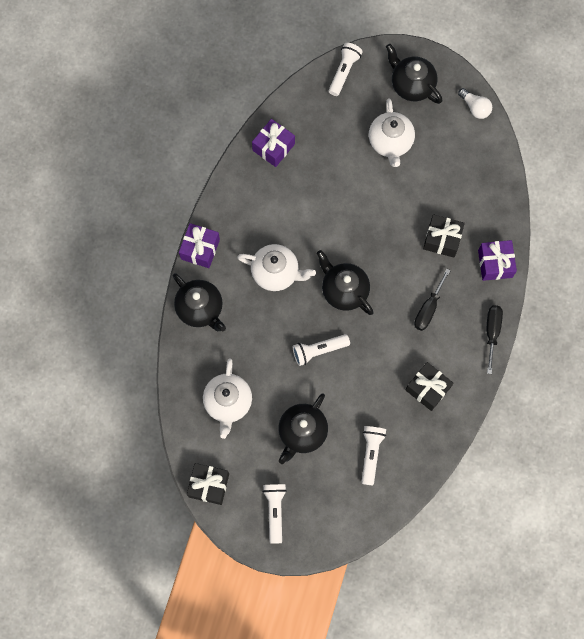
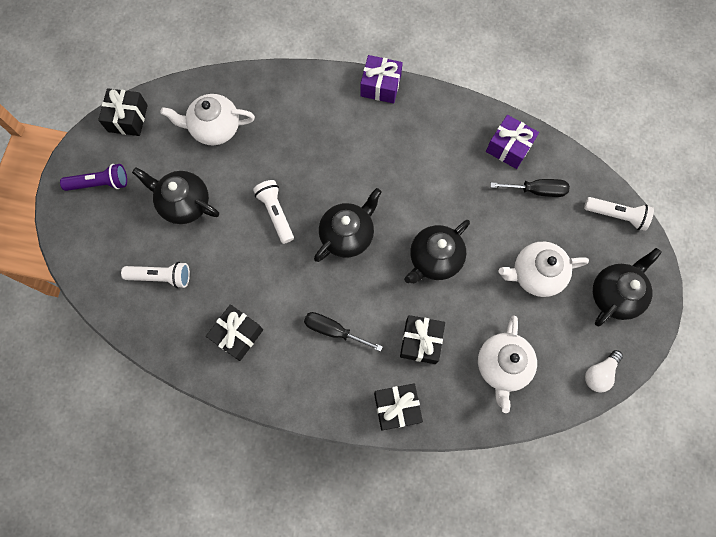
camera: 85 degrees right, 0 degrees up
(200, 309) = (314, 92): black teapot -> black teapot (434, 259)
(275, 511) = (100, 183): white flashlight -> purple flashlight
(276, 273) = (361, 162): white teapot -> white teapot (502, 366)
(492, 332) = (309, 407): black screwdriver -> black screwdriver (537, 190)
(495, 264) = (397, 407): purple gift -> black gift

